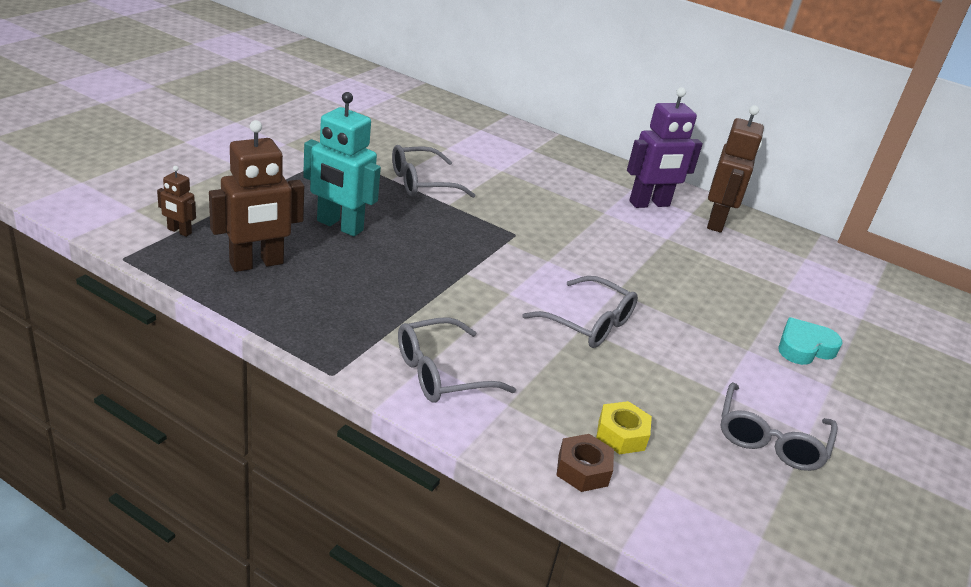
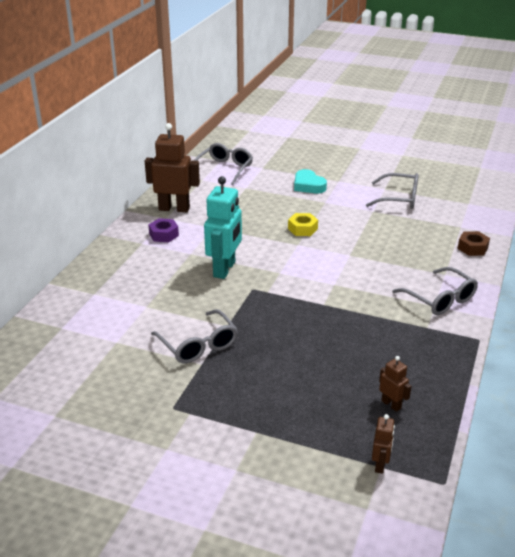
camera: 95 degrees left, 0 degrees up
(257, 264) = (391, 404): brown robot -> brown robot, size x0.49
(339, 226) = (303, 375): turquoise robot -> turquoise robot (225, 269)
(588, 323) = (343, 252): grey glasses -> grey glasses (224, 169)
(621, 434) = (436, 238): yellow nut -> yellow nut (302, 229)
(649, 204) = (164, 235): purple robot -> purple nut

